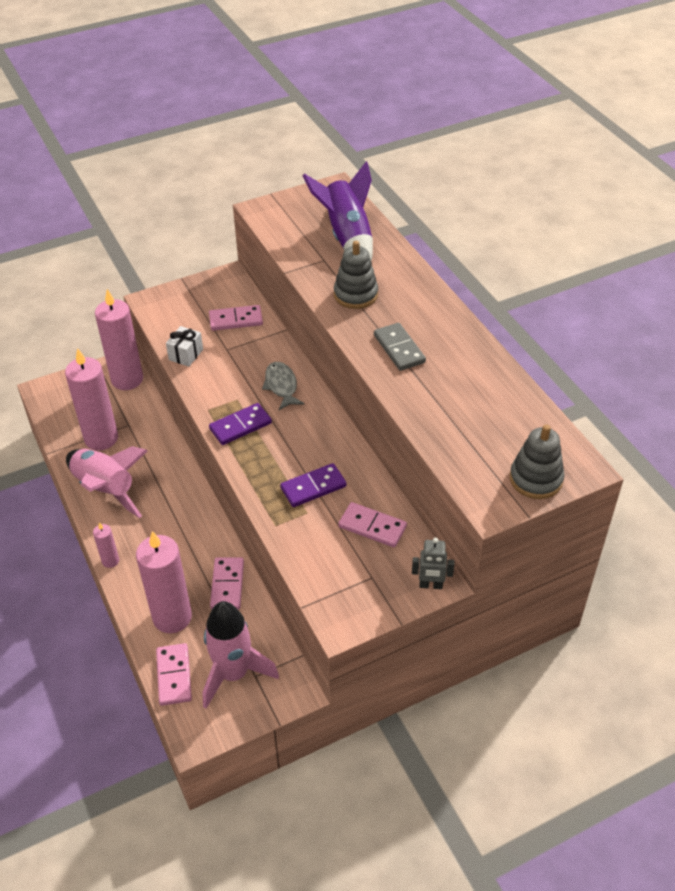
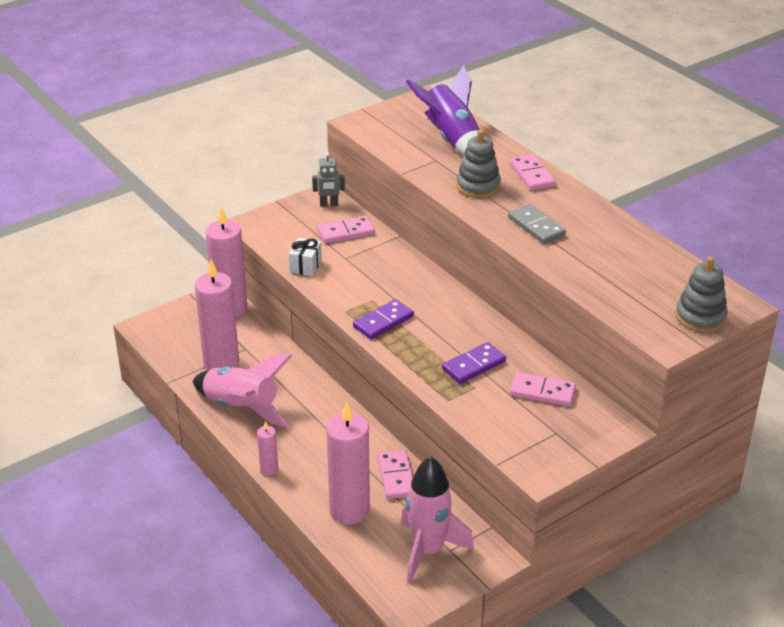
camera: 10 degrees left, 10 degrees down
(174, 676) = (368, 560): pink domino -> pink domino (531, 175)
(281, 386) = (412, 284): grey fish -> none
(431, 585) = (614, 433): grey robot -> grey robot (329, 204)

